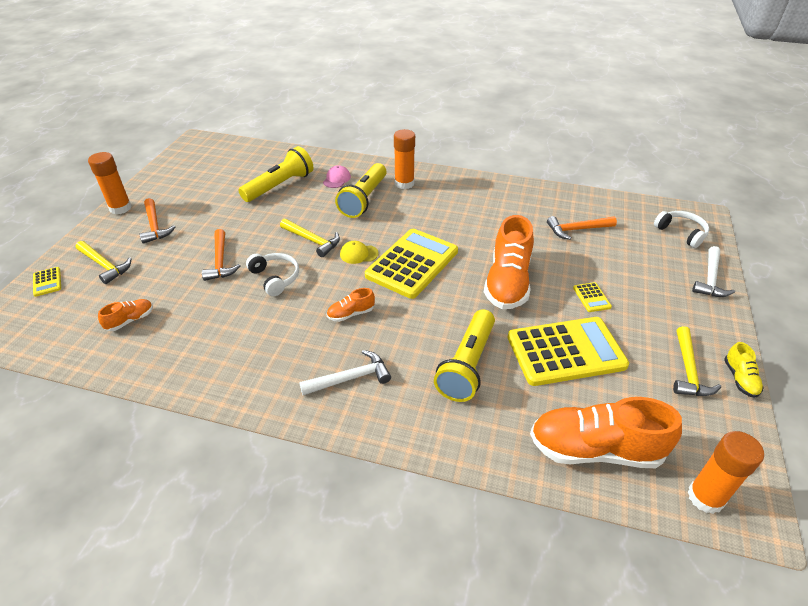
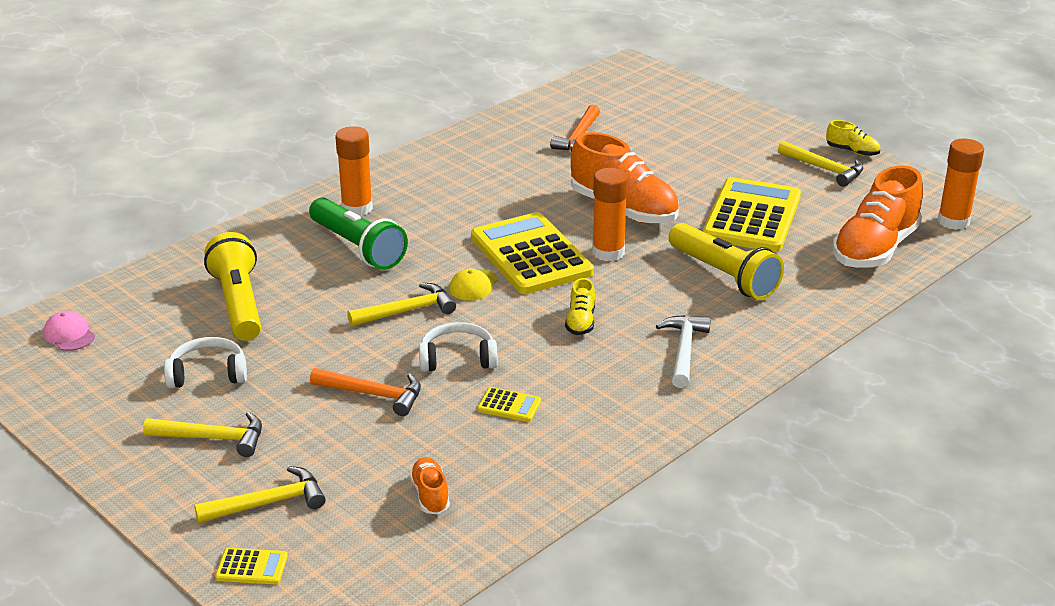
camera: 60 degrees left, 10 degrees down
(120, 208) = (114, 466): orange glue stick -> orange glue stick (608, 252)
(155, 226) = (213, 438): orange hammer -> yellow hammer
(336, 179) = (280, 254): pink cap -> pink cap (69, 335)
(351, 314) = (580, 322): orange shoe -> yellow shoe
(364, 199) = (357, 247): yellow flashlight -> green flashlight
(591, 297) = (691, 174): yellow calculator -> yellow calculator (509, 405)
(681, 233) = (644, 88): white headphones -> white headphones (208, 374)
(710, 279) = (724, 106): white hammer -> none

